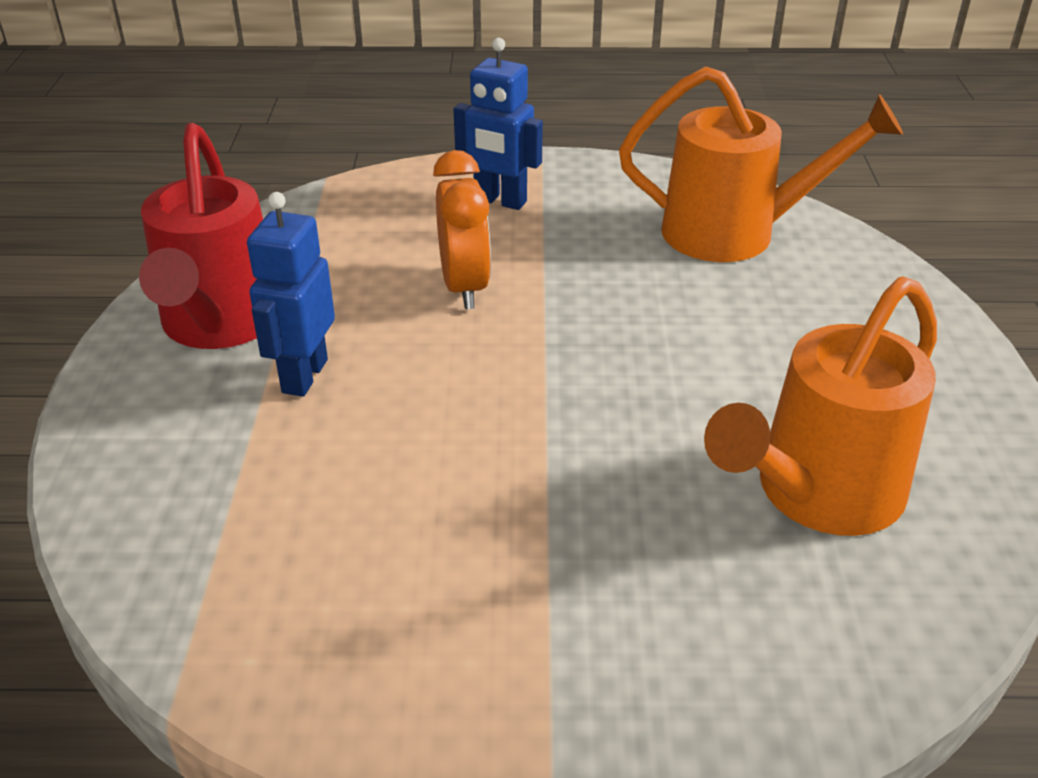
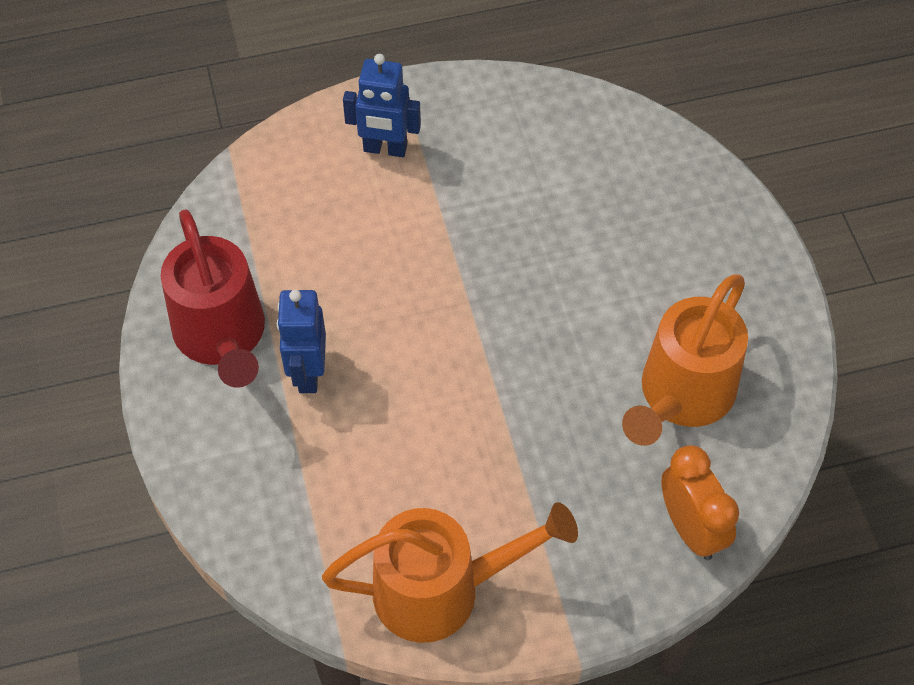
camera: 15 degrees left, 20 degrees up
(464, 287) = (391, 256): orange clock -> orange clock (691, 528)
(736, 233) = (581, 148): orange watering can -> orange watering can (443, 589)

